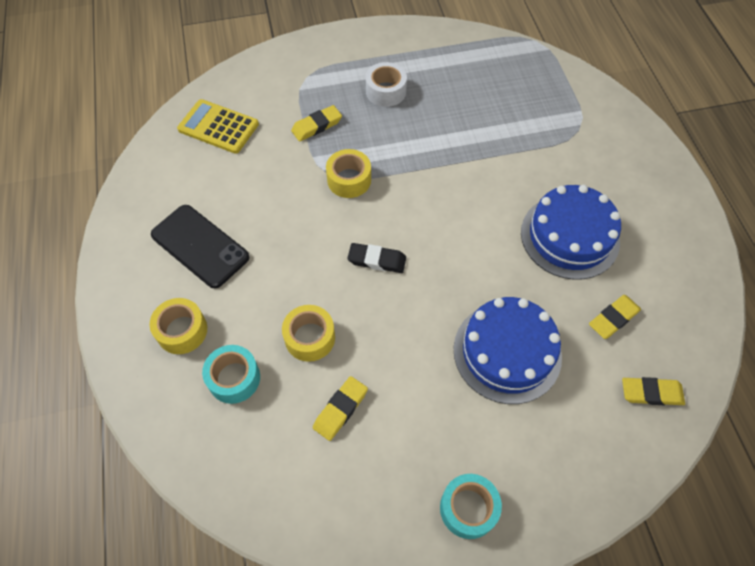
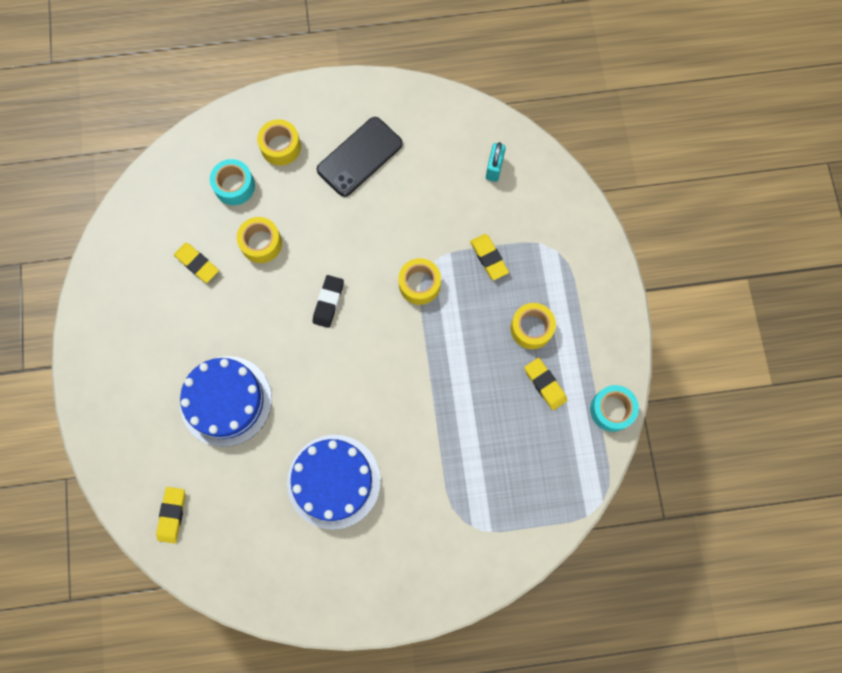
camera: 95 degrees right, 15 degrees up
(218, 127) = (494, 168): yellow calculator -> turquoise padlock
(386, 91) = (531, 328): white tape -> yellow tape
(468, 508) = (107, 350): turquoise tape -> turquoise tape (611, 410)
(613, 318) = (244, 501): yellow eraser -> yellow eraser (545, 384)

